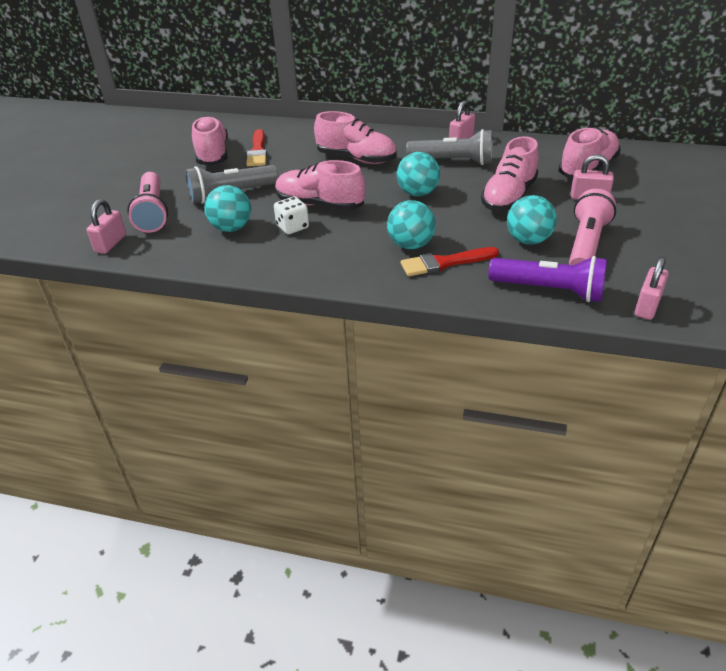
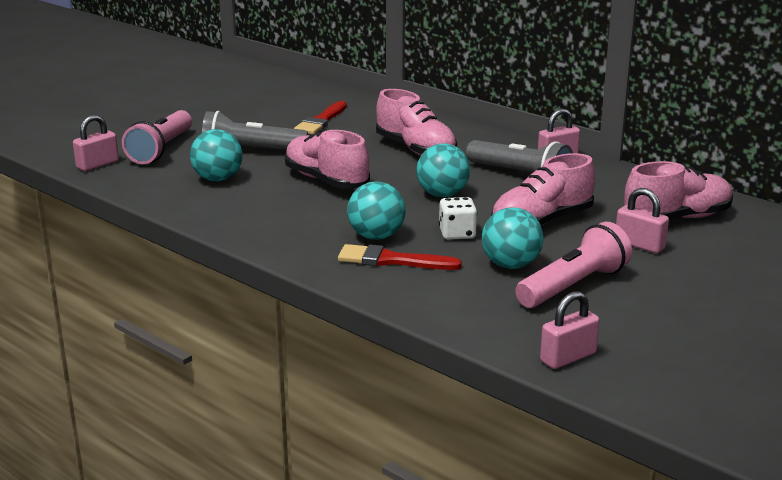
camera: 25 degrees right, 15 degrees down
(212, 154) = (273, 114): pink shoe -> none
(292, 227) = (276, 192): white dice -> white dice (457, 234)
(549, 290) = (474, 313): purple flashlight -> none

